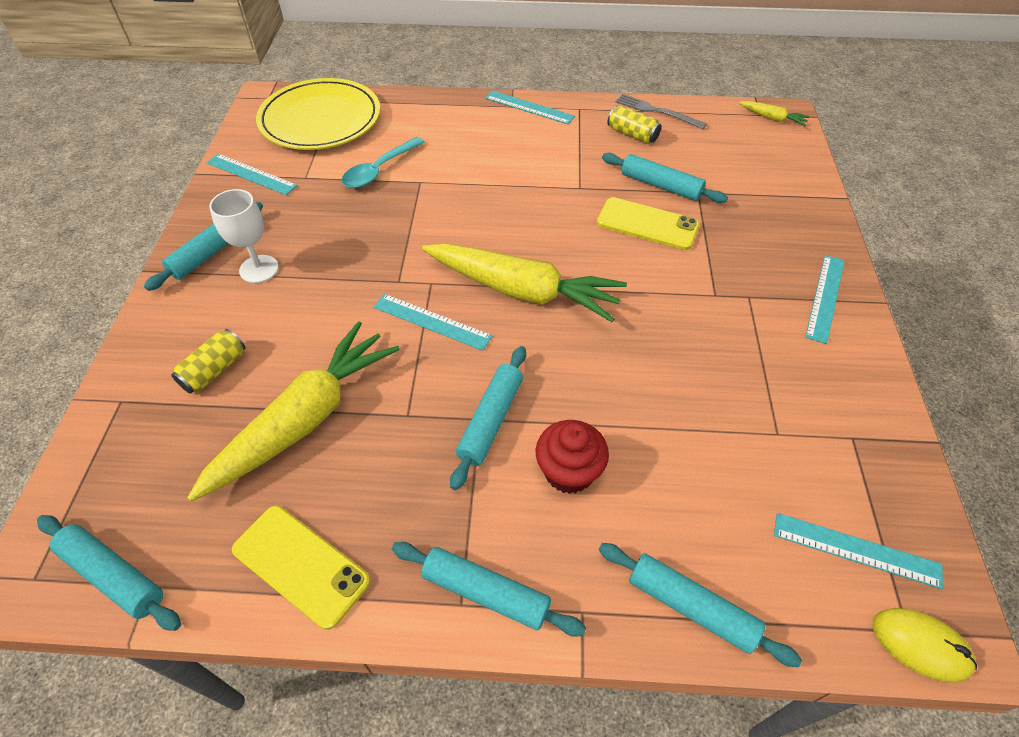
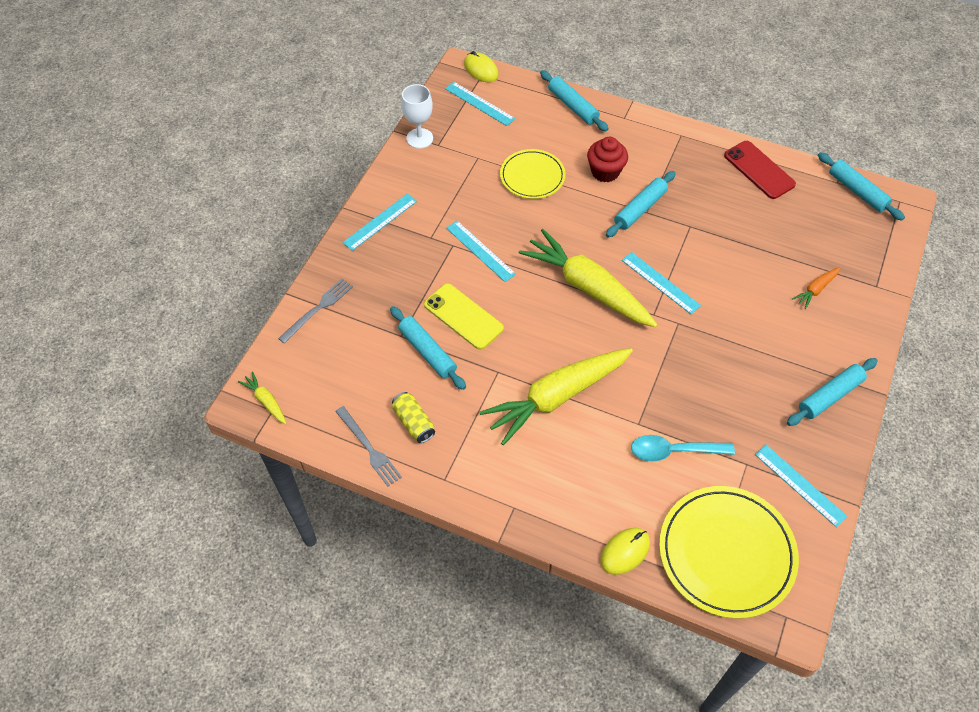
camera: 160 degrees left, 5 degrees up
(214, 370) = (815, 290): yellow can -> orange carrot
(259, 269) = (788, 366): white goblet -> white goblet (419, 138)
(301, 565) = (759, 170): yellow phone -> red phone
(305, 419) = (754, 241): yellow carrot -> yellow carrot (556, 397)
(379, 170) = (674, 451): turquoise spoon -> turquoise spoon turned 150 degrees counterclockwise
(407, 102) = (625, 552): none -> yellow mouse
(486, 592) = (667, 136): turquoise rolling pin -> none
(529, 107) = (496, 498): turquoise ruler -> turquoise ruler (480, 251)
(676, 426) = (532, 176): none -> yellow plate
(801, 192) = (318, 309): none -> grey fork

